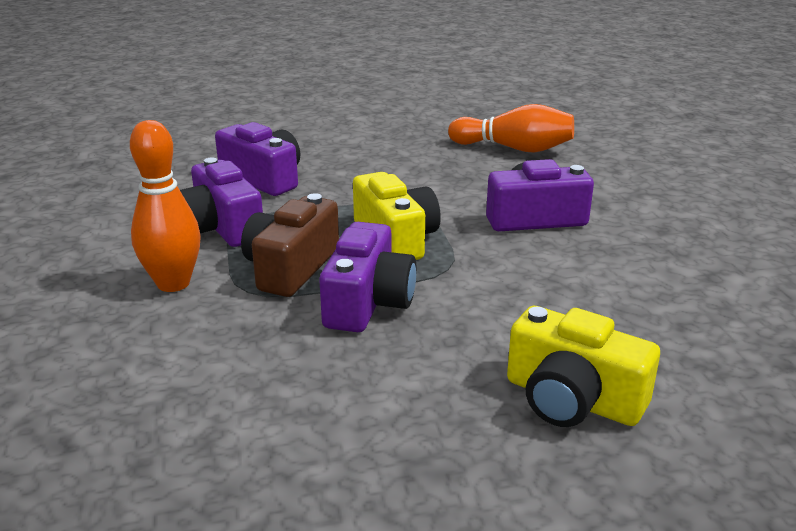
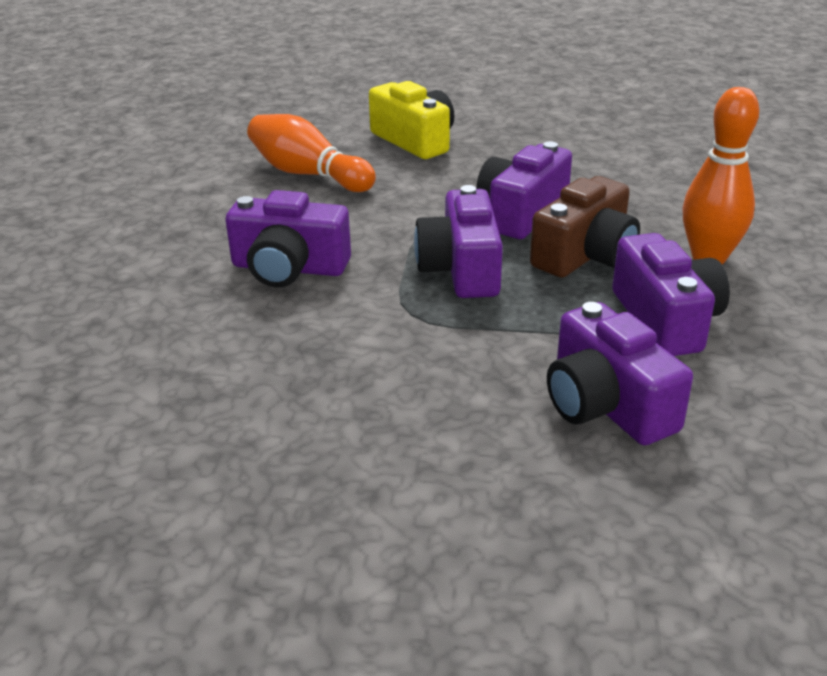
camera: 160 degrees left, 5 degrees up
(396, 239) = (461, 269): yellow camera -> purple camera
(514, 148) = (170, 398): orange bowling pin -> orange bowling pin (308, 174)

